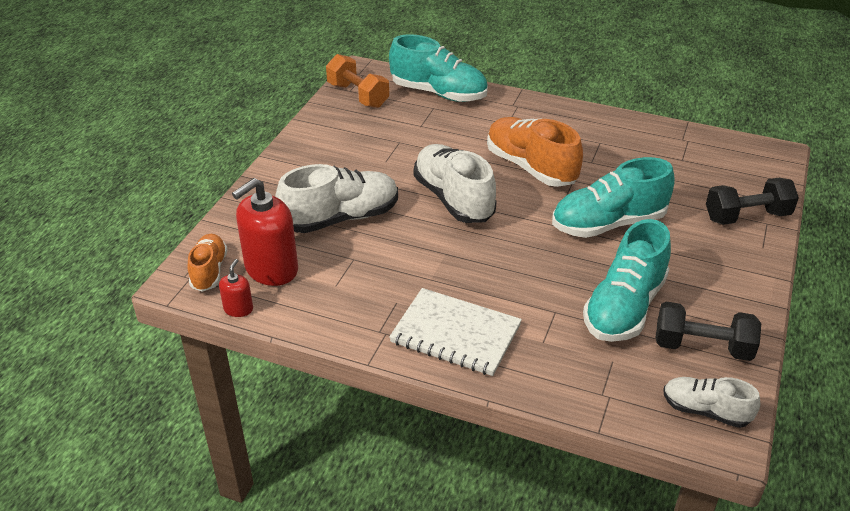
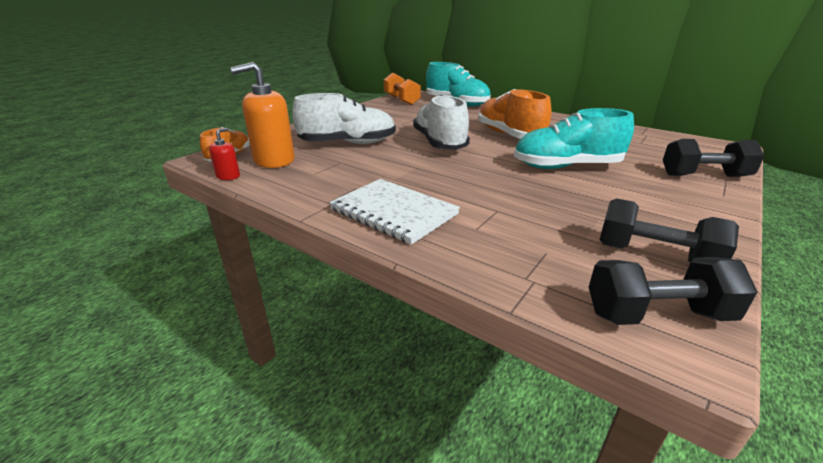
camera: 15 degrees right, 10 degrees down
(271, 269) = (274, 160): red soap dispenser -> orange soap dispenser
(624, 307) = (569, 216): turquoise shoe -> none
(705, 411) = (657, 314): white shoe -> black dumbbell

